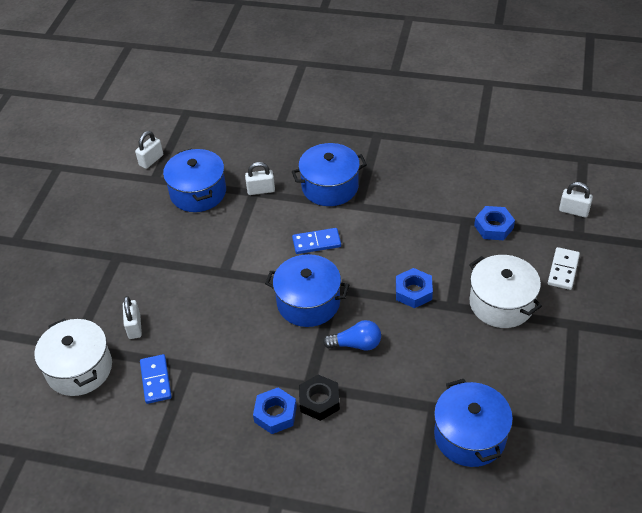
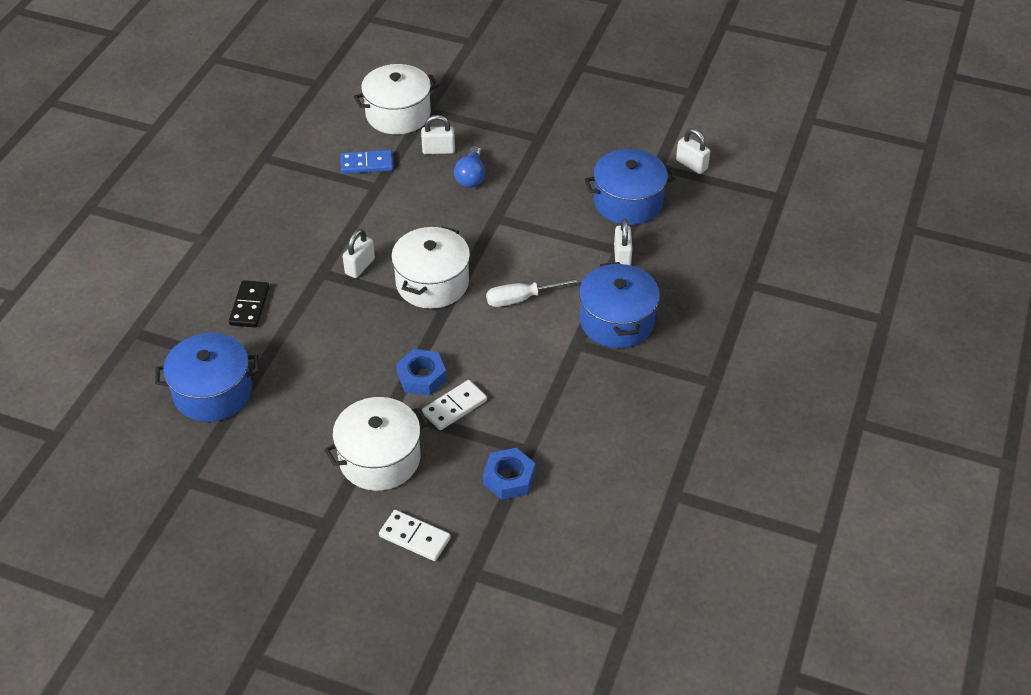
camera: 95 degrees right, 0 degrees up
(275, 414) = (296, 245): blue nut -> none
(308, 302) = (432, 283): blue pot -> white pot
(316, 242) = (522, 299): blue domino -> white screwdriver
(319, 401) = (300, 279): black nut -> none
(356, 344) = (362, 316): blue light bulb -> blue light bulb (471, 176)
(361, 433) = (249, 306): none -> black domino
(438, 266) = (454, 407): none -> white domino
(573, 211) = (519, 579): white padlock -> white padlock (360, 266)

